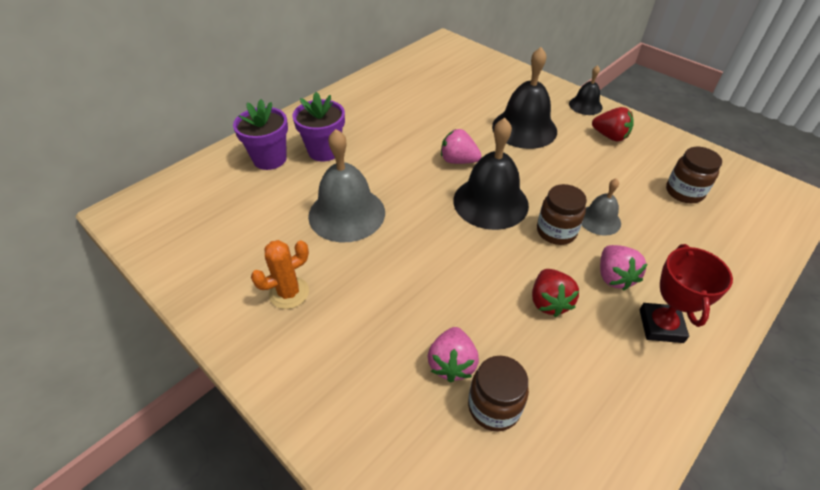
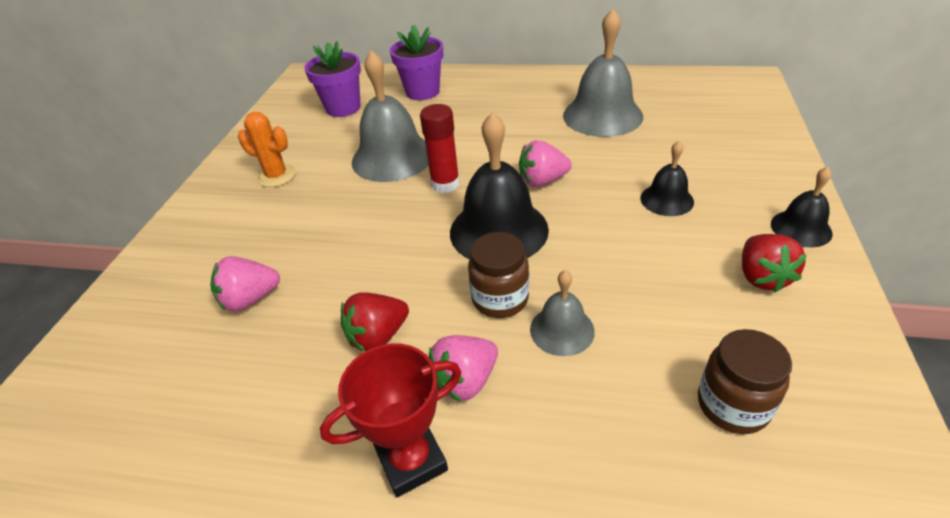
camera: 60 degrees right, 5 degrees down
(324, 151) = (463, 108): purple flower pot -> purple flower pot (343, 108)
(414, 202) = (445, 184): none -> red glue stick
(415, 103) = (602, 115): none -> grey bell
(458, 161) = (542, 181): pink strawberry -> pink strawberry turned 90 degrees counterclockwise
(494, 407) = (211, 349): brown jar -> none
(524, 128) = (666, 199): black bell -> black bell, size x0.54

